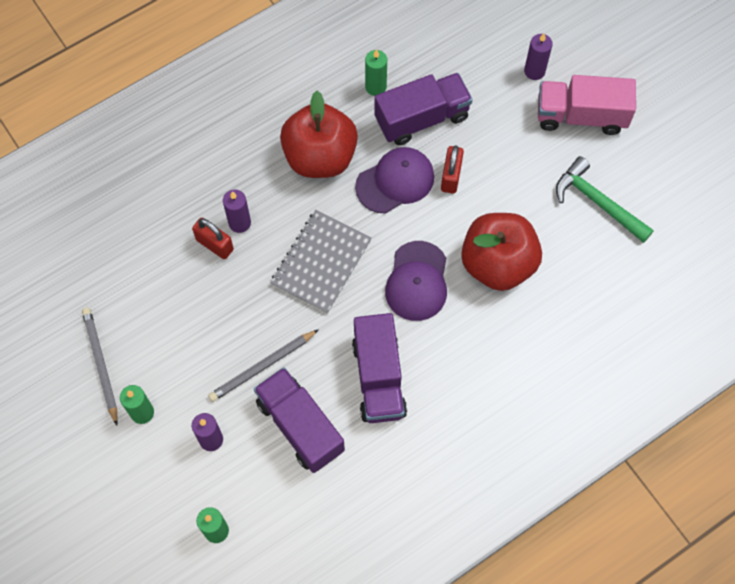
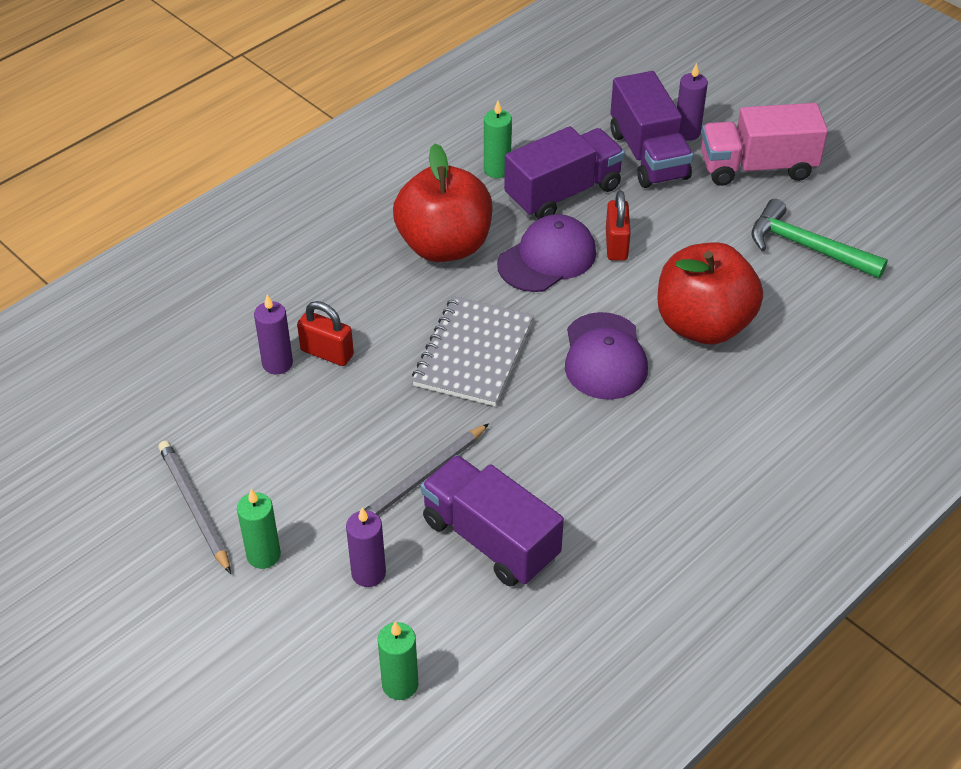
camera: 10 degrees left, 20 degrees down
(239, 223) = (355, 326): purple candle -> purple candle (277, 363)
(378, 378) = (583, 468): purple truck -> purple truck (648, 155)

